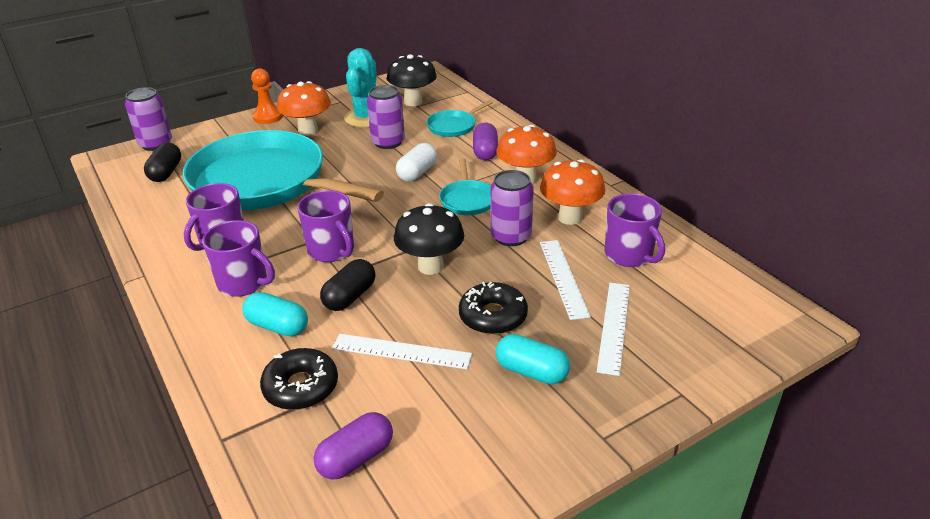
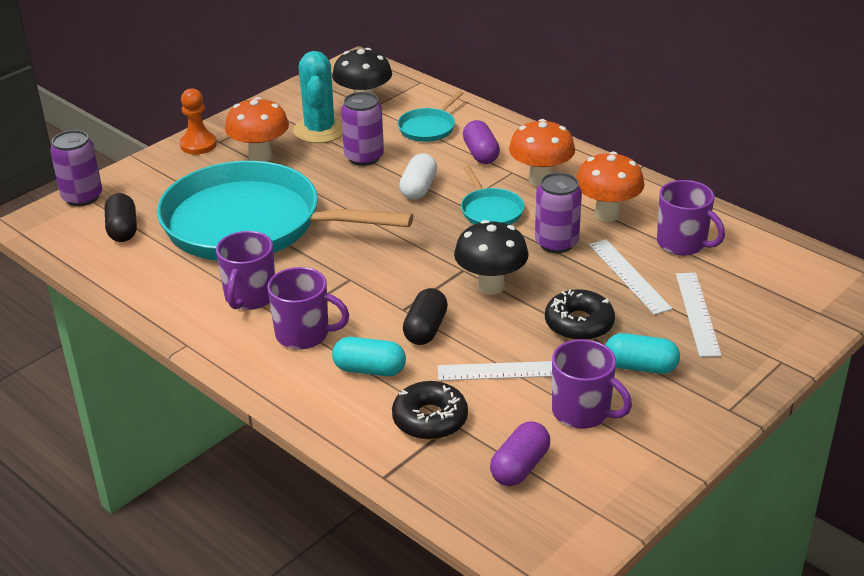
camera: 15 degrees left, 0 degrees up
(332, 250) = (377, 286): purple mug -> purple mug (582, 412)

